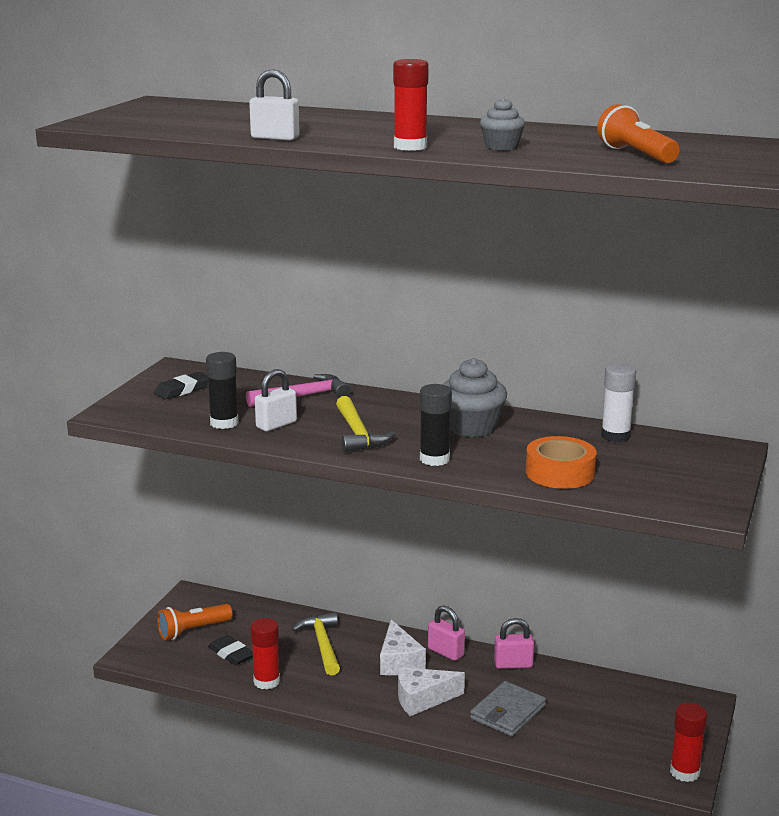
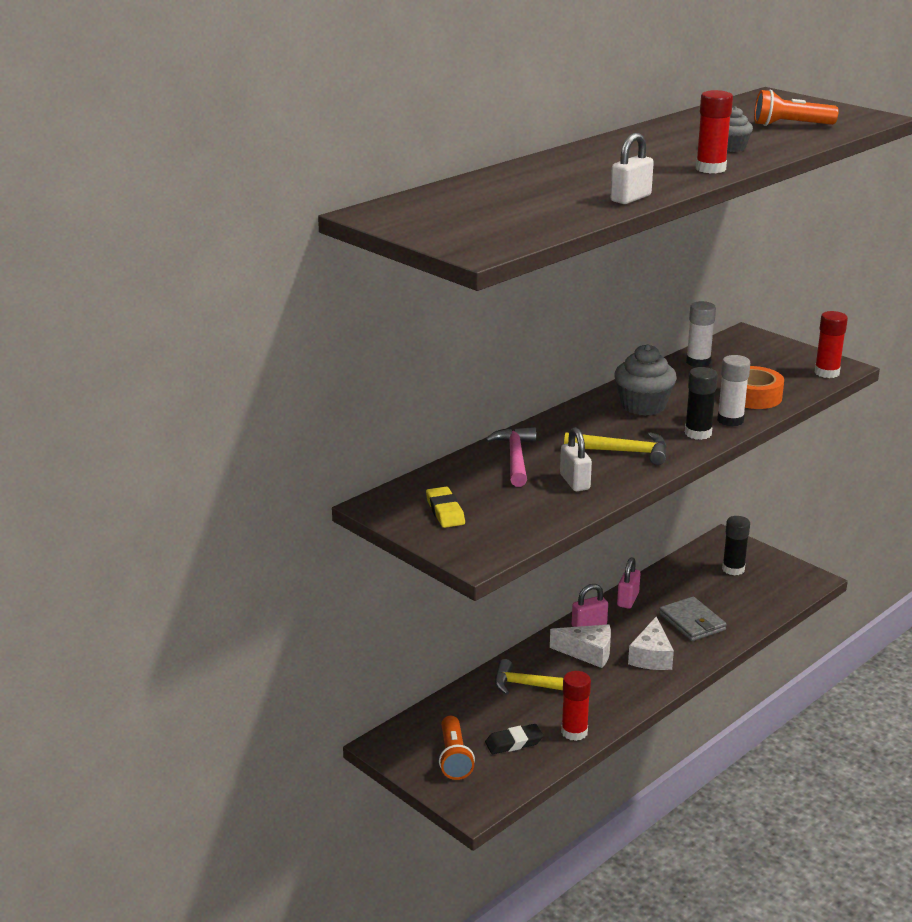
camera: 65 degrees left, 5 degrees up
(182, 390) = (445, 511): black eraser -> yellow eraser
(224, 423) = (551, 505): black glue stick -> black glue stick (733, 569)
(484, 470) = (730, 420): none -> white glue stick
(684, 772) = (802, 574): red glue stick -> red glue stick (826, 373)

